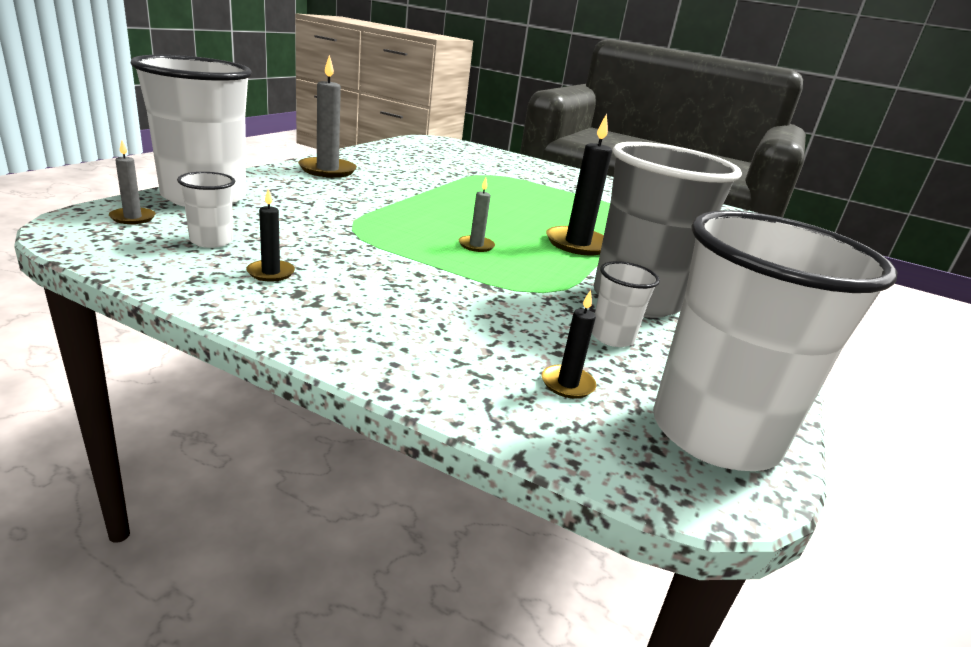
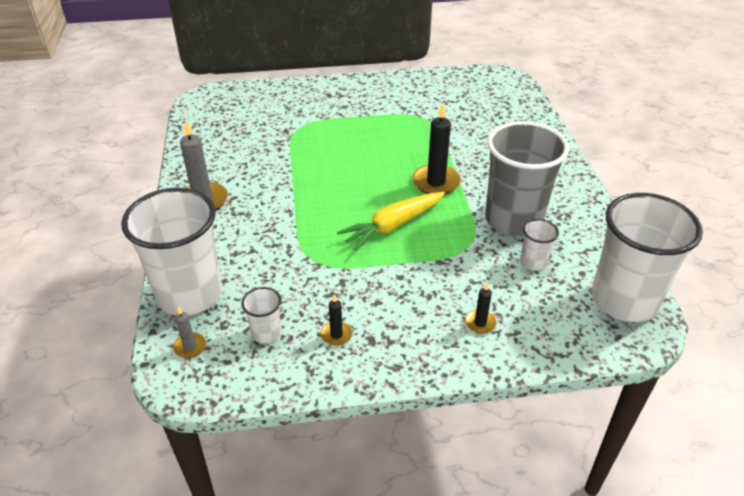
camera: 30 degrees left, 15 degrees up
(476, 245) = (393, 226): grey candle -> yellow carrot
(567, 384) = (550, 312): black candle -> black candle (480, 323)

